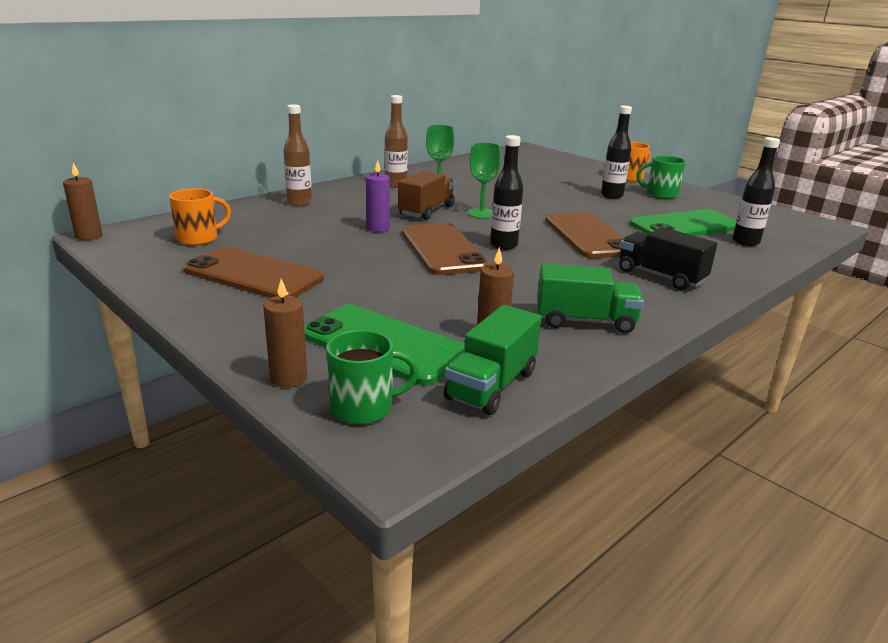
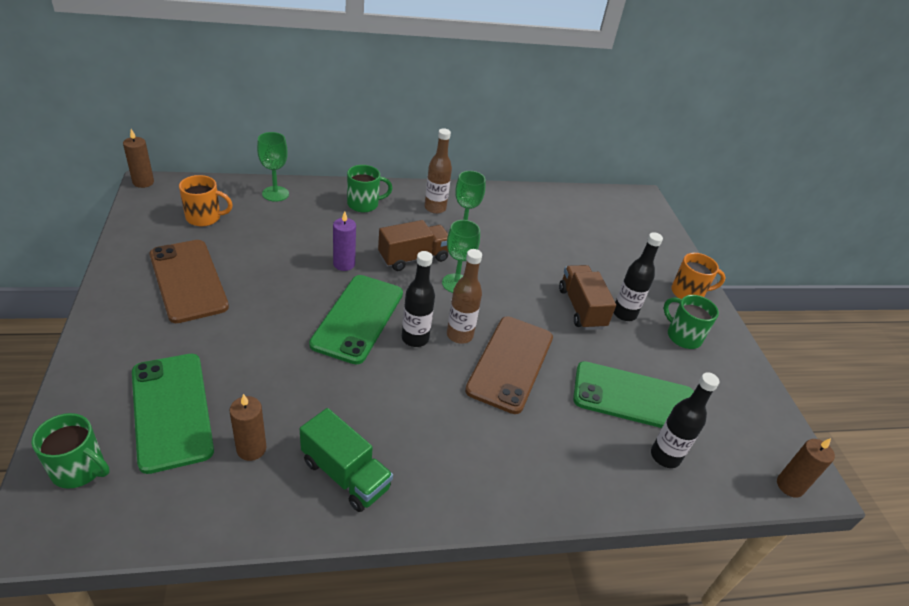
camera: 30 degrees right, 15 degrees up
(244, 210) = (275, 194): none -> green goblet
(289, 378) = (76, 409): brown candle -> brown candle (789, 486)
(299, 203) = (326, 201): brown bottle -> brown bottle (459, 335)
(335, 197) = (364, 204): none -> green mug
(443, 249) = (358, 318): brown phone -> green phone
(491, 385) = (181, 501): green truck -> none
(583, 201) = (581, 308): none -> brown truck
(661, 276) = (496, 457): black truck -> none

